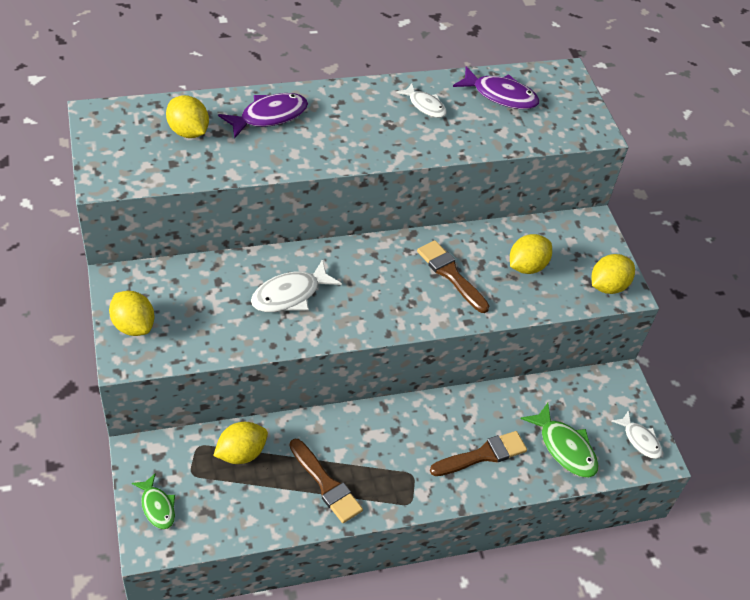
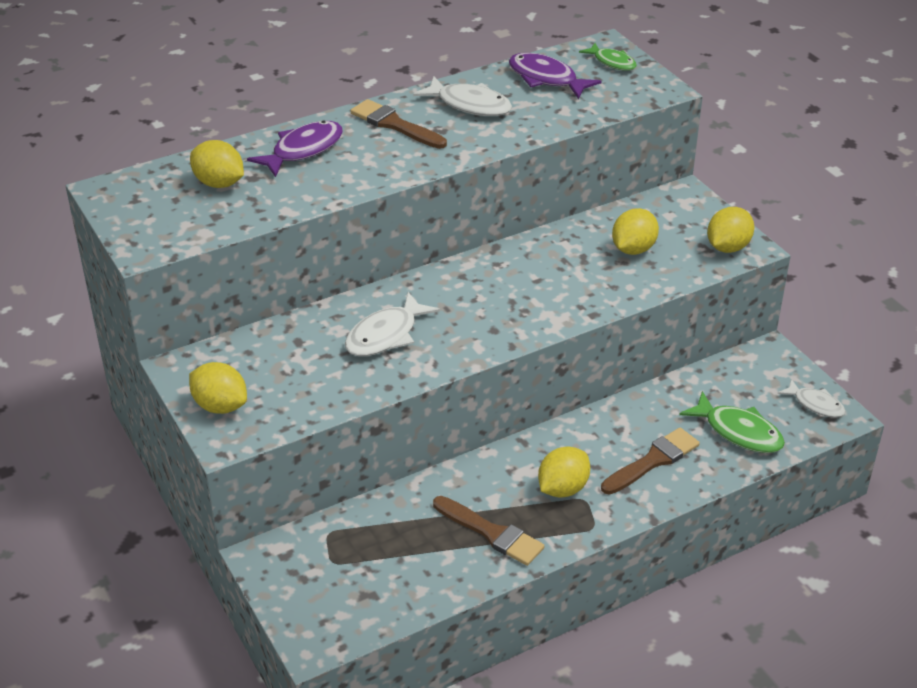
camera: 10 degrees left, 10 degrees down
(157, 506) = (307, 605): green fish -> green fish (612, 62)
(241, 453) = (381, 527): yellow lemon -> yellow lemon (562, 488)
(425, 105) = (469, 105): white fish -> white fish, size x1.54
(450, 274) = (554, 275): brown brush -> brown brush (394, 125)
(500, 95) = (546, 79): purple fish -> purple fish turned 150 degrees counterclockwise

